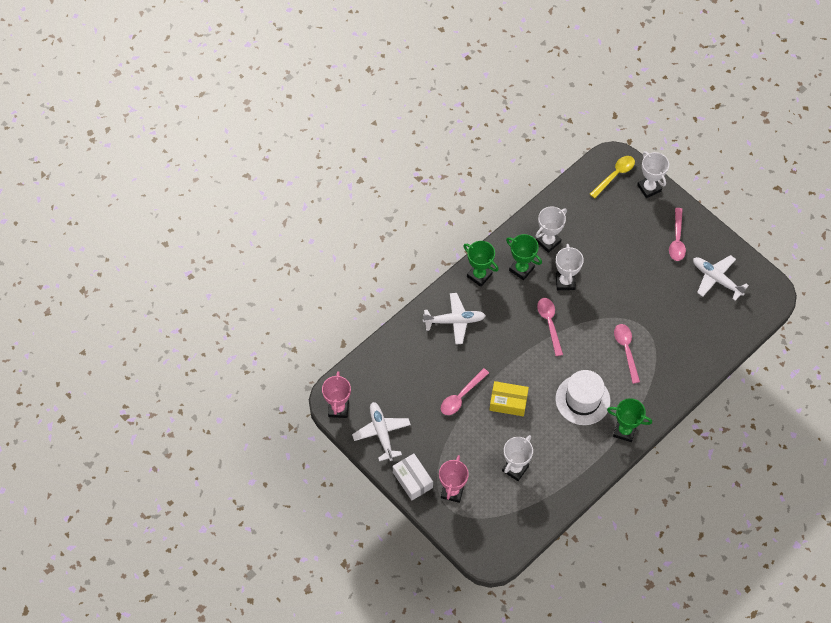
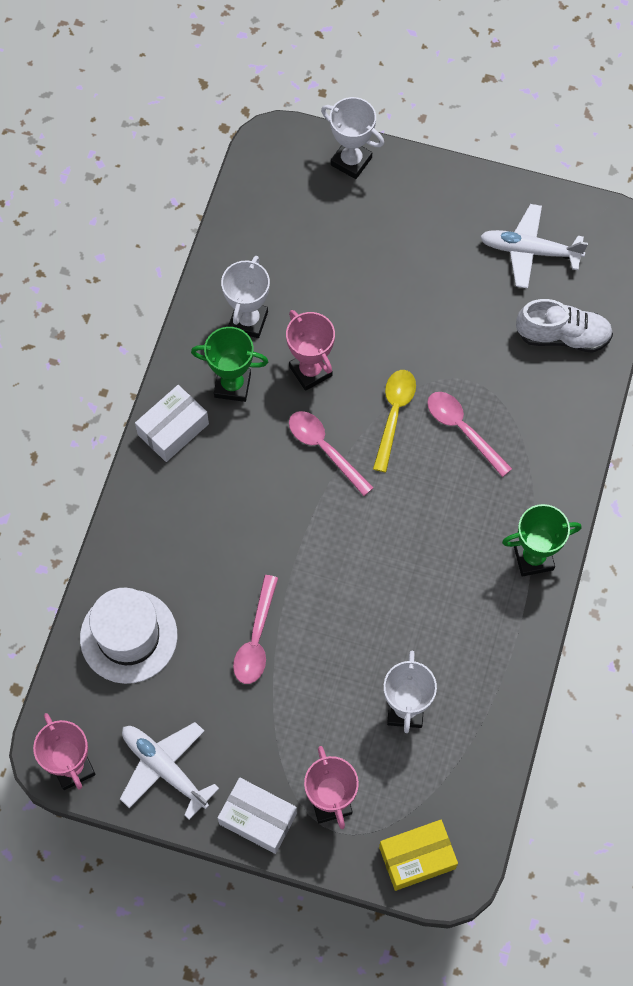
camera: 30 degrees left, 5 degrees up
(454, 321) = (176, 523): white plane -> none
(479, 275) = (173, 429): green trophy -> white box
(508, 402) = (334, 608): yellow box -> yellow box (417, 857)
(565, 282) = (310, 371): white trophy -> pink trophy
(582, 400) = (443, 543): white hat -> white hat (128, 636)
(615, 175) = (289, 166): yellow spoon -> yellow spoon (394, 414)
(677, 240) = (438, 220): pink spoon -> none
(708, 330) = (563, 336): none -> white shoe

